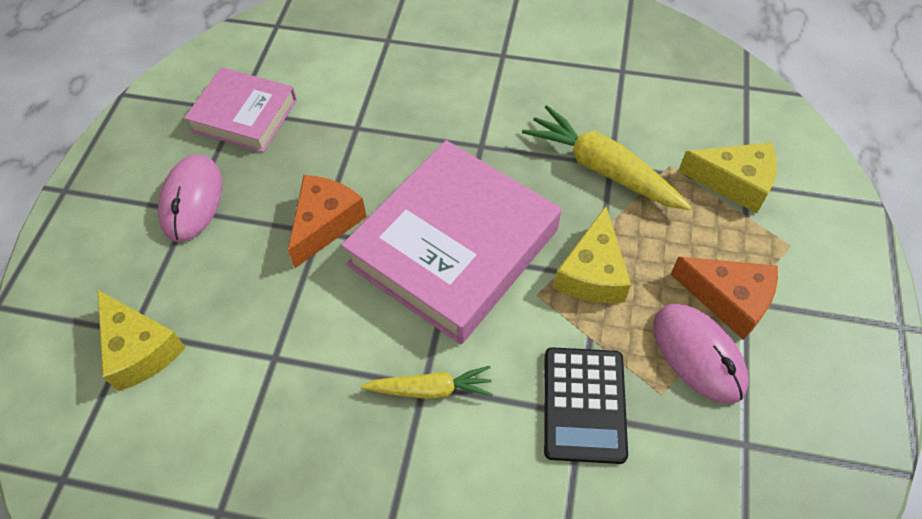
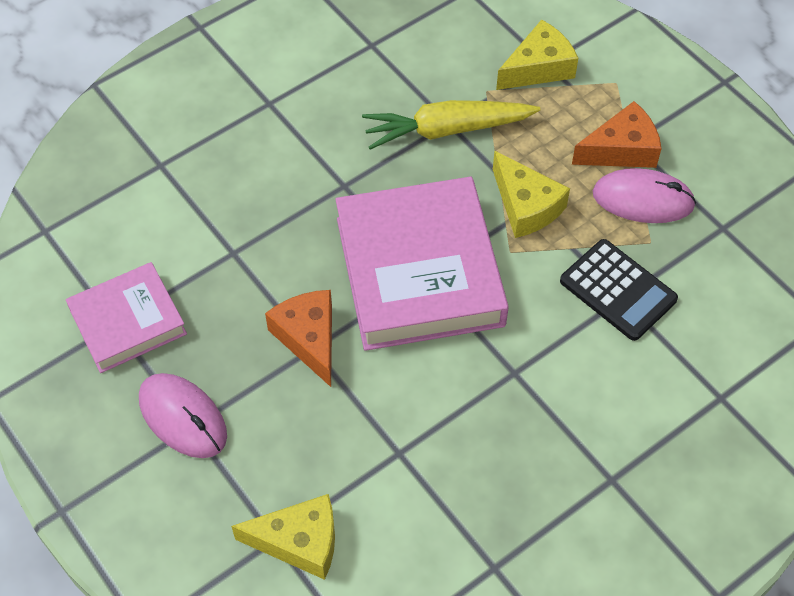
camera: 50 degrees left, 0 degrees up
(430, 389) = (522, 370): yellow carrot -> none

